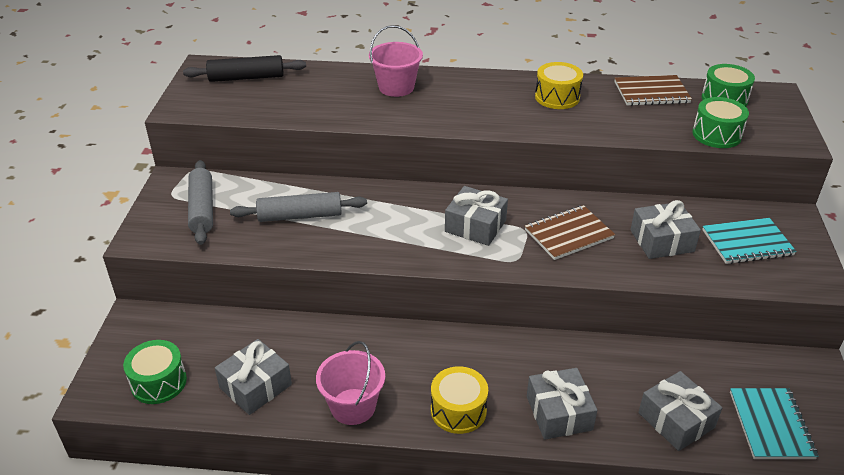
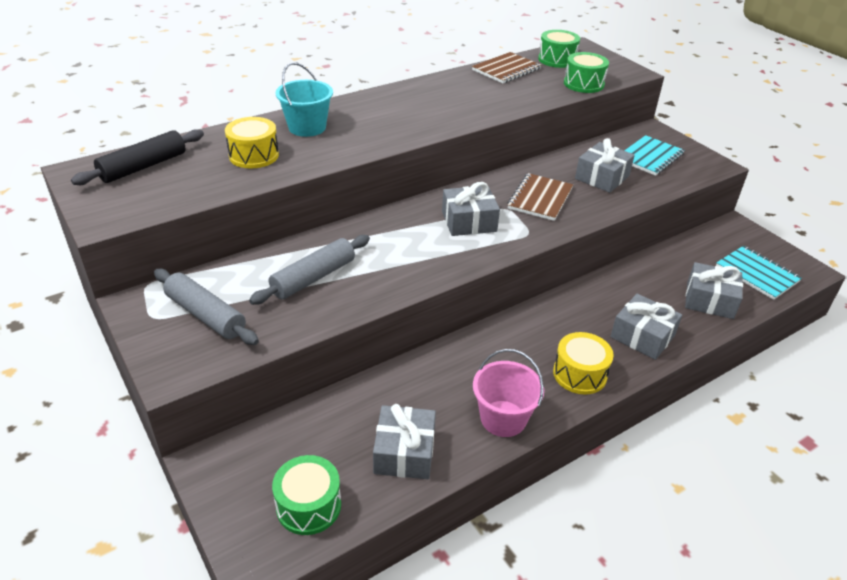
camera: 40 degrees left, 0 degrees up
(396, 87) = (307, 127): pink bucket -> turquoise bucket
(557, 97) = (447, 93): yellow drum -> yellow drum (254, 155)

